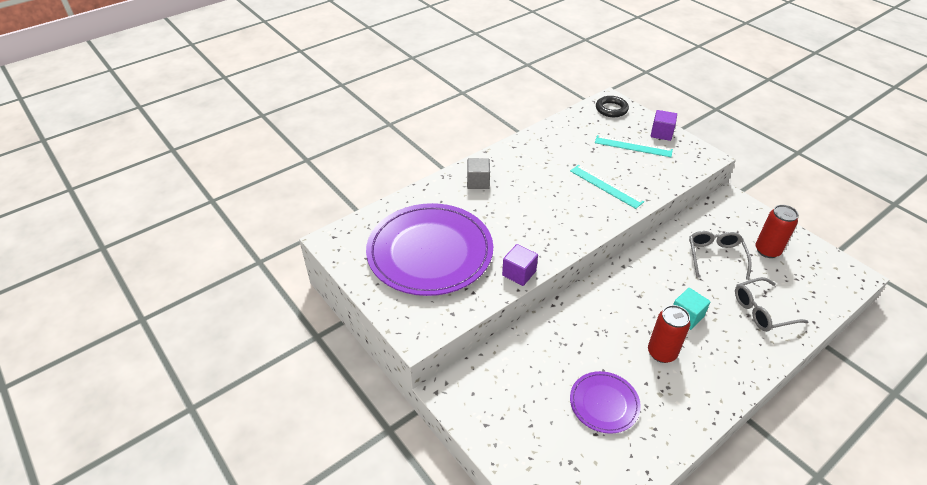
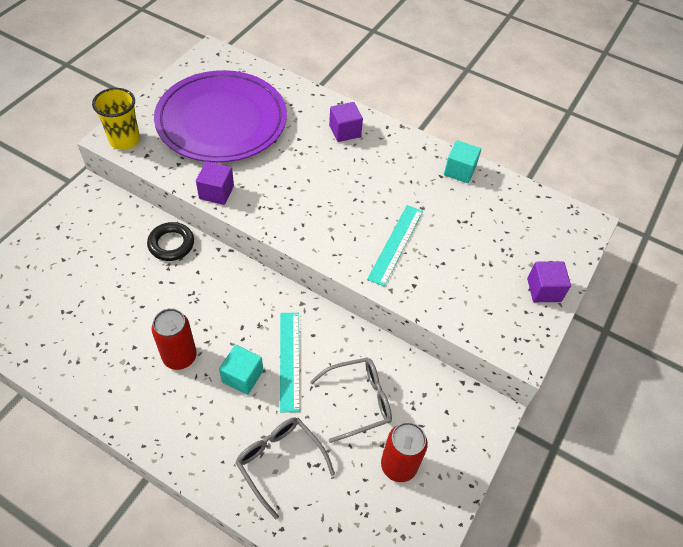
camera: 65 degrees right, 10 degrees up
(424, 327) = (124, 140): none -> yellow cup
(478, 182) = (345, 131): grey cube -> purple cube
(544, 137) = (459, 171): none -> turquoise cube
(604, 403) = (99, 313): purple plate -> none
(611, 109) = (564, 227): black ring -> black ring (171, 244)
(633, 146) = (494, 261): turquoise ruler -> turquoise ruler (290, 360)

